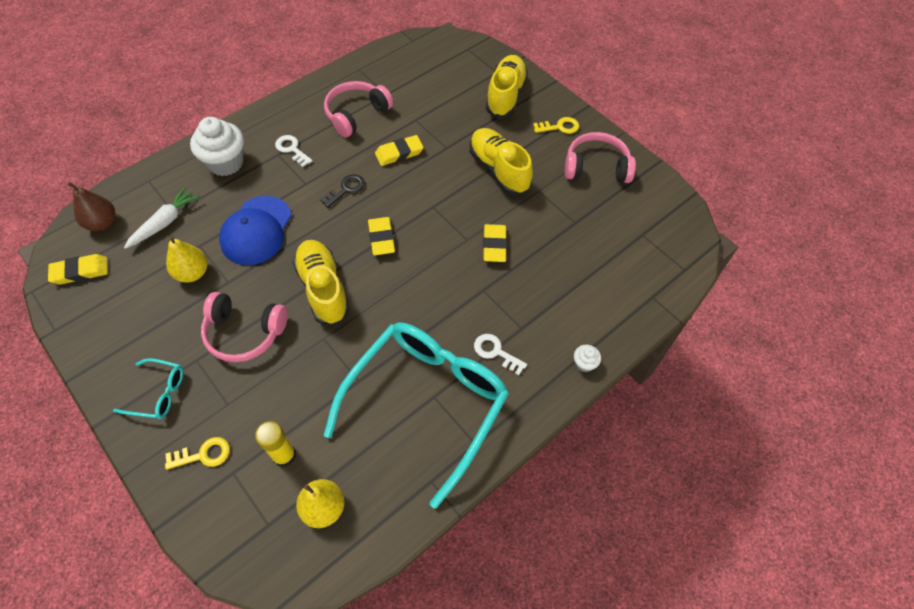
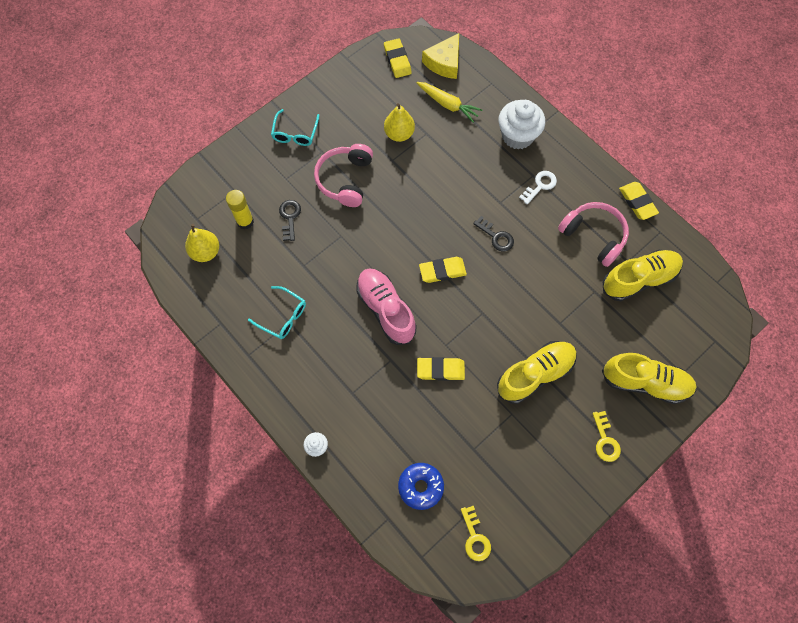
camera: 90 degrees right, 10 degrees up
(102, 223) = (444, 62): brown pear -> yellow cheese
(165, 222) = (448, 104): white carrot -> yellow carrot
(203, 454) = (248, 170): yellow key -> yellow key (475, 537)
(256, 231) = (444, 172): blue cap -> none
(287, 397) = (290, 217): none -> black key
(323, 289) = (387, 230): yellow shoe -> yellow shoe (639, 279)
(399, 153) = (546, 279): yellow eraser -> yellow eraser (637, 202)
(424, 293) = (386, 310): none -> pink shoe
(426, 403) = (282, 316): turquoise glasses -> turquoise glasses, size x0.42
(496, 352) = (328, 370): white key -> none
(596, 167) = (550, 477): pink headphones -> none
(617, 267) = (420, 487): none -> blue donut

